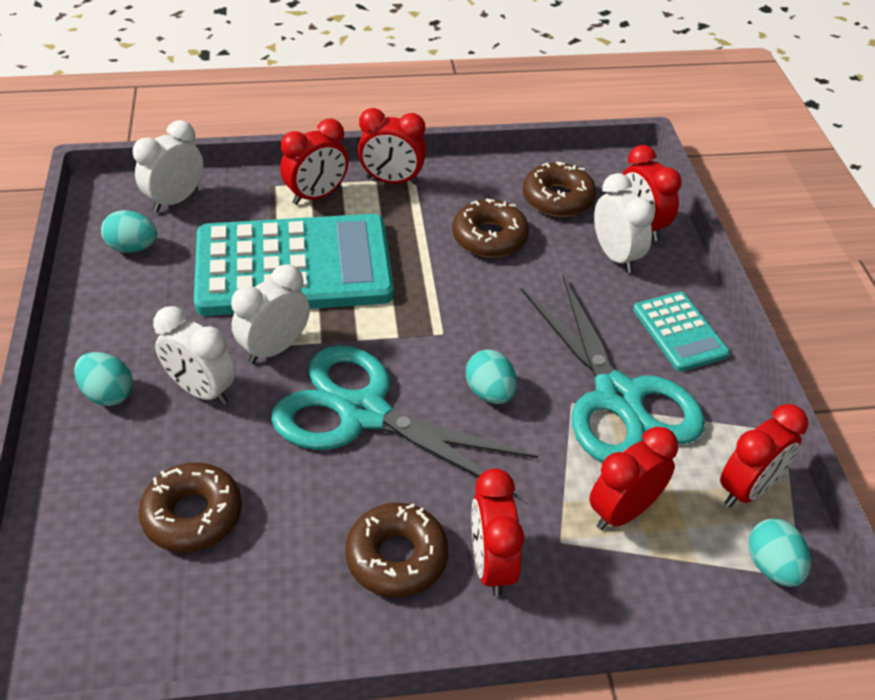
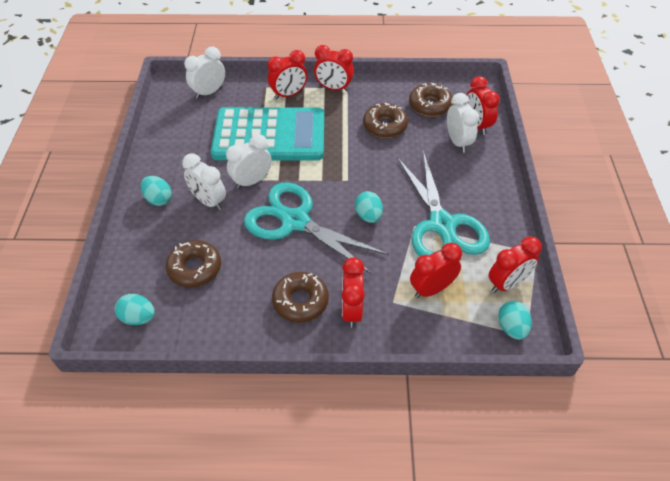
camera: 10 degrees right, 5 degrees up
(133, 247) = (182, 118): turquoise egg -> turquoise egg (138, 317)
(679, 332) = (487, 190): turquoise calculator -> none

